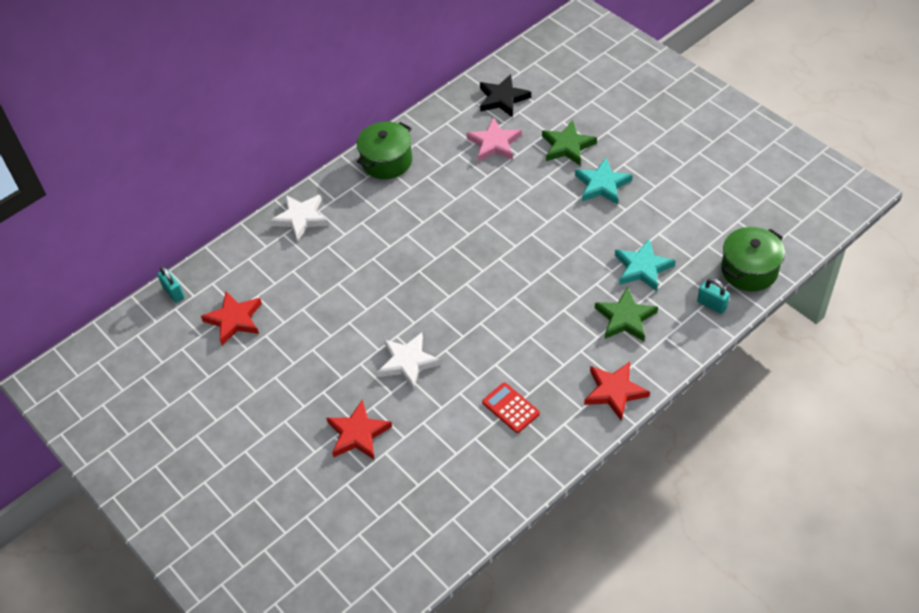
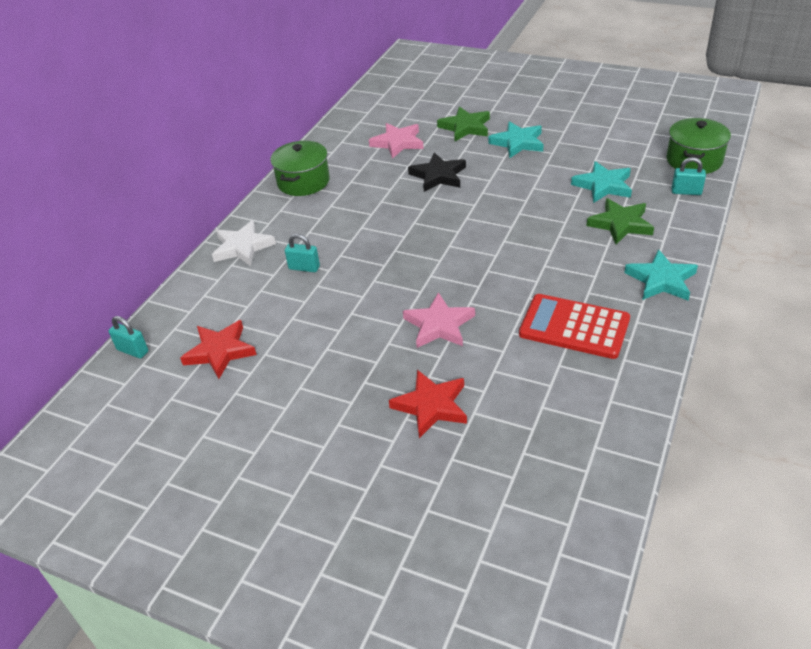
camera: 25 degrees left, 10 degrees down
(337, 260) = (304, 268): none -> turquoise padlock
(408, 362) = (439, 325): white star -> pink star
(503, 98) = (382, 113): black star -> black star (438, 176)
(510, 408) = (574, 327): red calculator -> red calculator, size x1.69
(614, 391) = (661, 280): red star -> turquoise star

